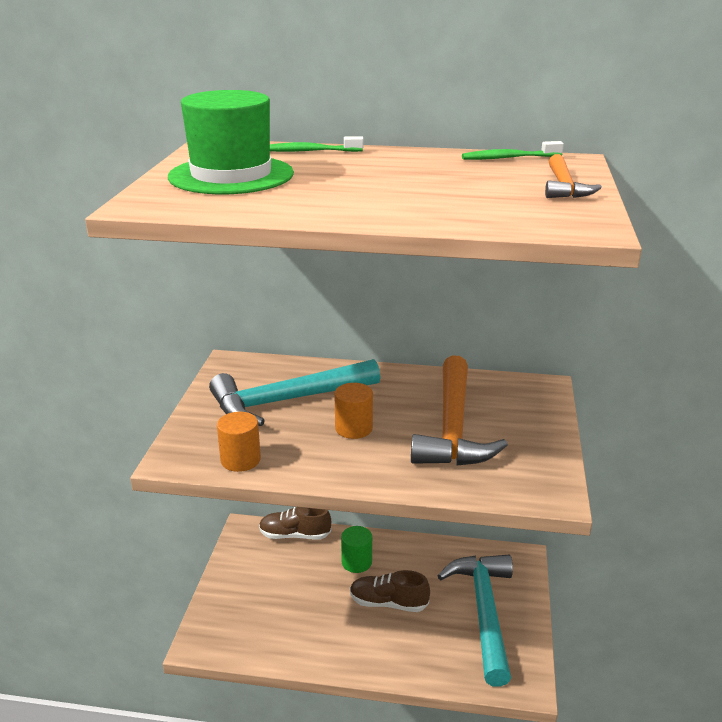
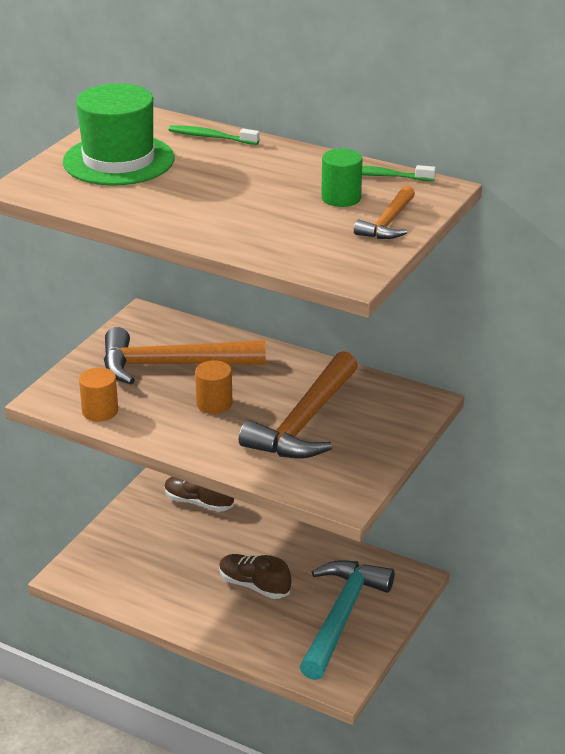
camera: 20 degrees right, 5 degrees up
(287, 401) = (172, 365): turquoise hammer -> orange hammer
(356, 562) = (245, 542): green cylinder -> green cylinder (341, 198)

